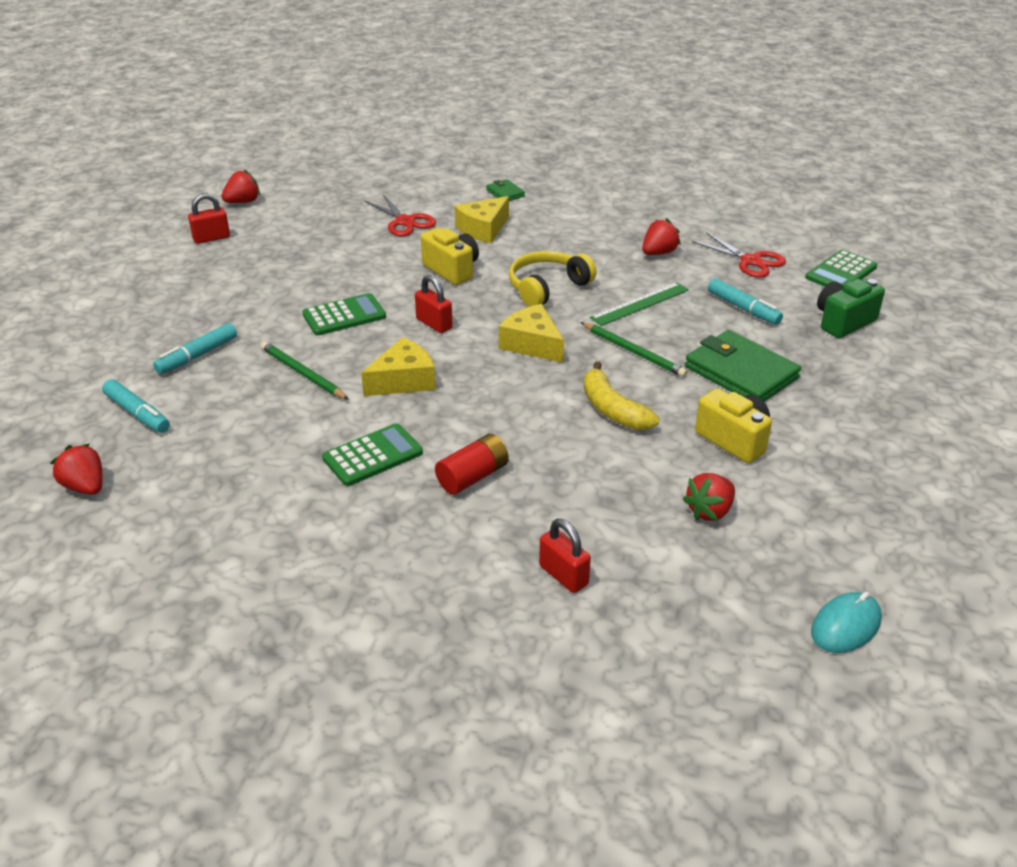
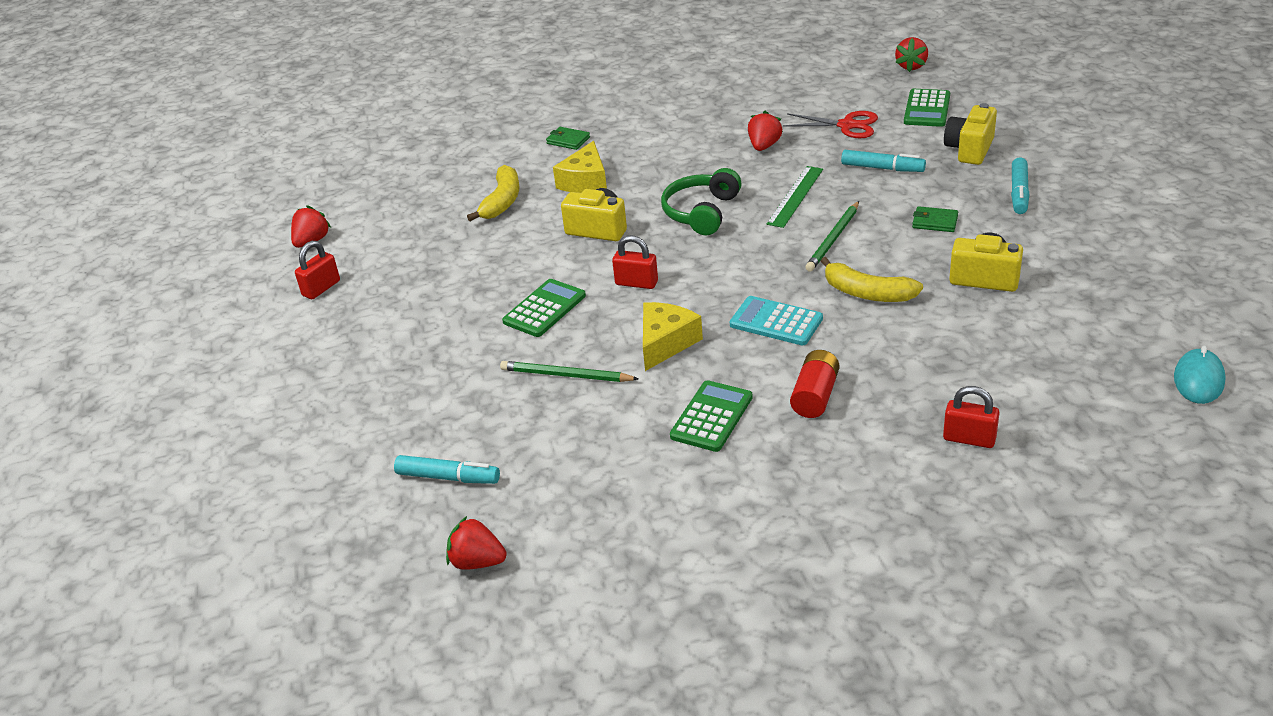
camera: 25 degrees left, 0 degrees up
(197, 356) = (443, 402): turquoise marker -> turquoise marker (1019, 193)
(404, 222) = (502, 201): red scissors -> yellow banana
(509, 401) = (776, 322): none -> turquoise calculator
(532, 344) = (742, 266): yellow cheese -> none
(547, 288) = (702, 212): yellow headphones -> green headphones
(633, 352) = (833, 239): green pencil -> green pencil turned 105 degrees clockwise
(709, 511) = (1023, 340): red strawberry -> red strawberry (911, 66)
(741, 372) = (935, 222): green wallet -> green wallet, size x0.47
(843, 322) = (969, 150): green camera -> yellow camera

